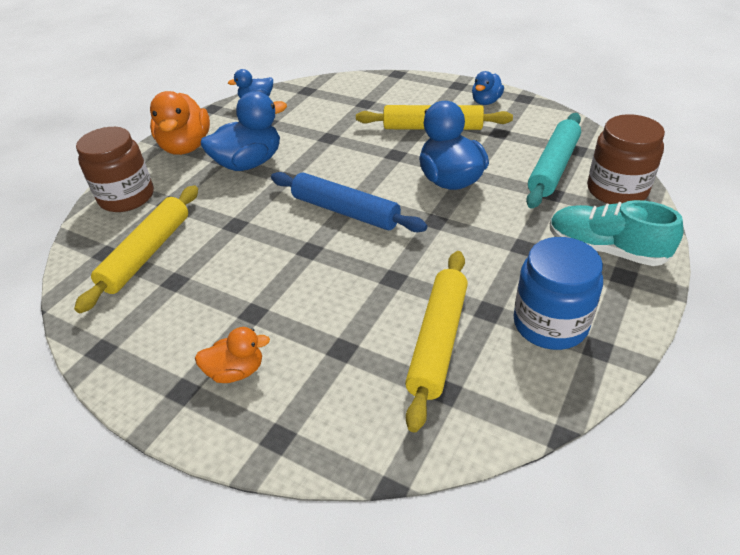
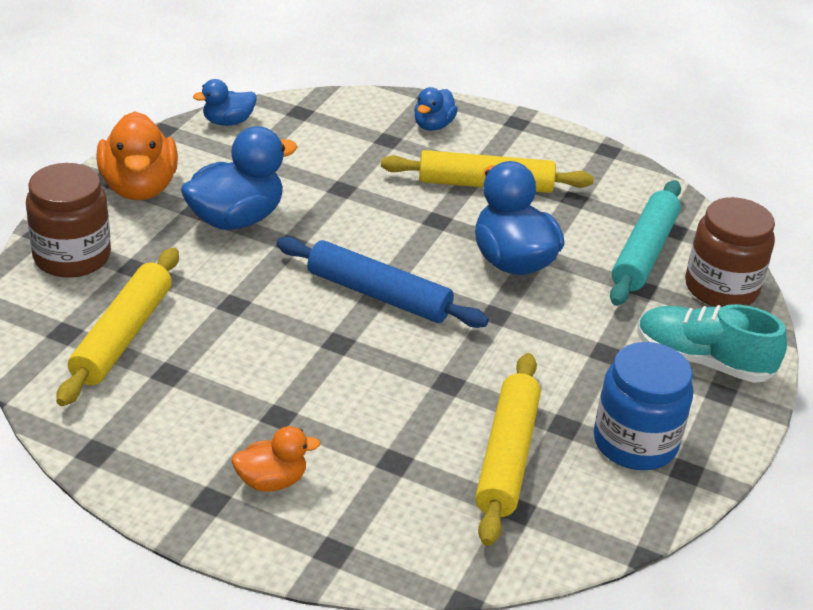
camera: 10 degrees left, 5 degrees down
(486, 102) = (556, 151): blue duck -> blue duck (433, 126)

